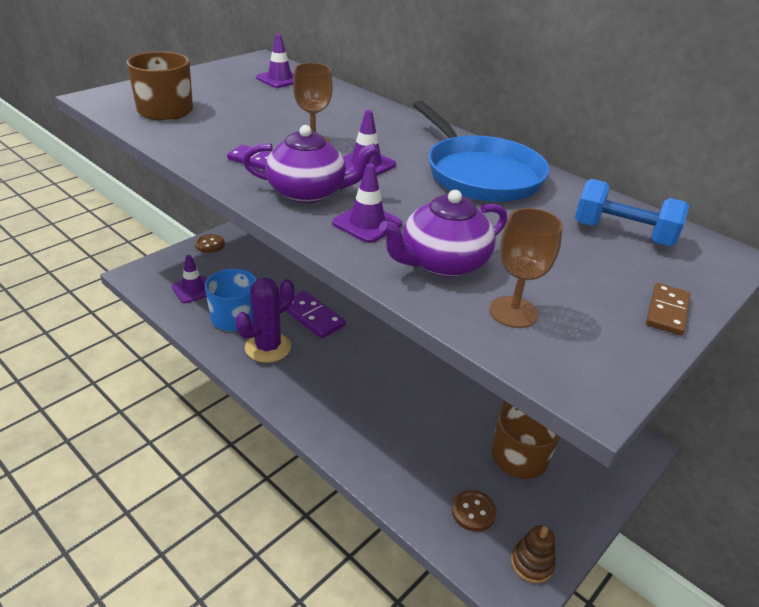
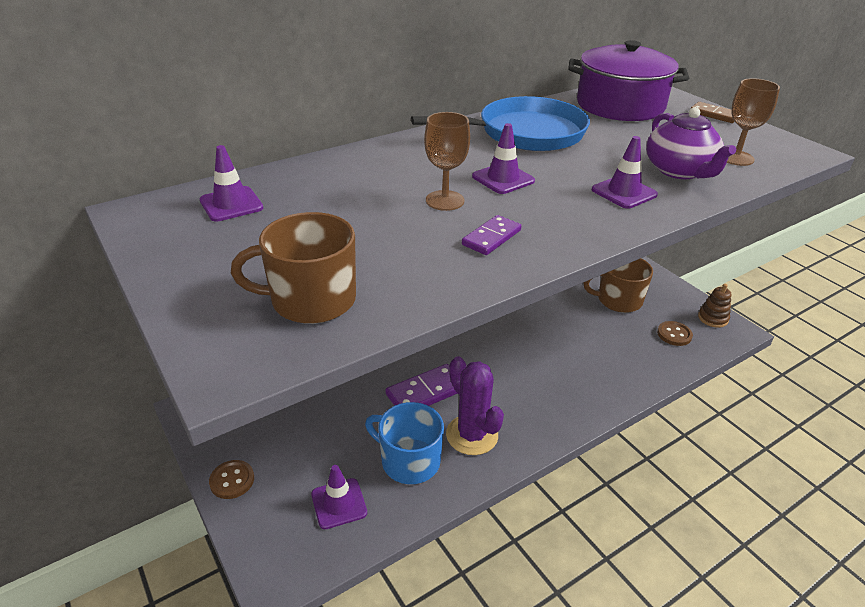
camera: 75 degrees left, 0 degrees up
(308, 192) = (566, 214): purple teapot -> none
(622, 234) = (620, 105): blue dumbbell -> purple pot

